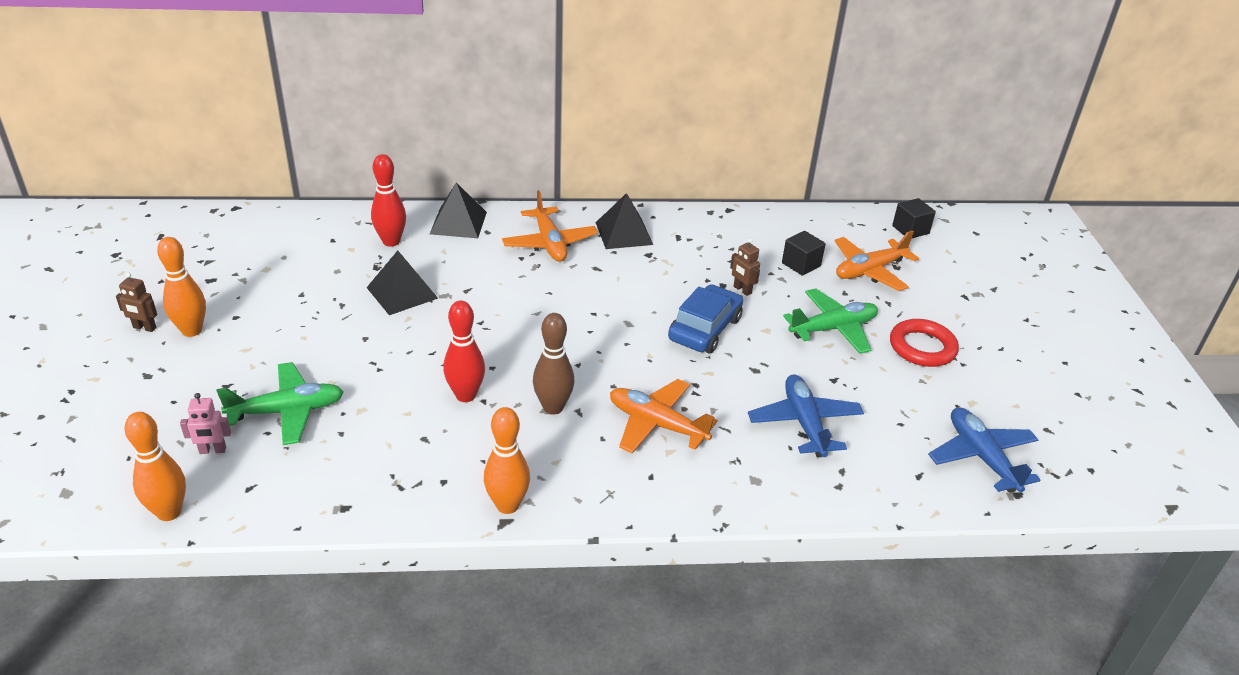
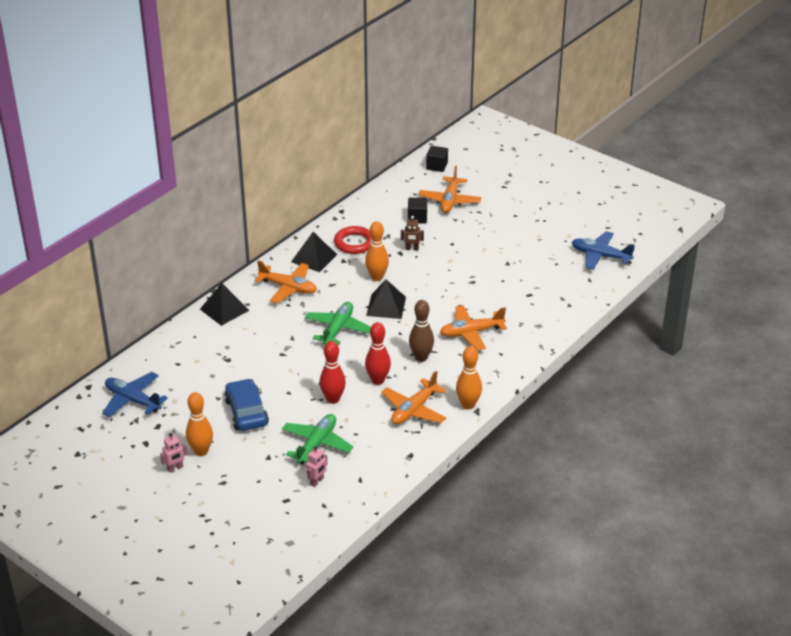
camera: 45 degrees left, 0 degrees up
(144, 328) = (175, 468): brown robot -> pink robot
(169, 512) = (347, 512): orange bowling pin -> orange bowling pin (377, 277)
(391, 241) = (209, 343): red bowling pin -> red bowling pin (333, 399)
(402, 292) = (265, 361): black pyramid -> black pyramid (386, 306)
(442, 459) = (414, 410): none -> orange plane
(705, 329) = (425, 278): blue car -> blue car (246, 412)
(804, 423) = (523, 290): blue plane -> blue plane (133, 400)
(833, 329) = (475, 240): green plane -> green plane (338, 329)
(922, 347) = (520, 224): red ring -> red ring (354, 243)

